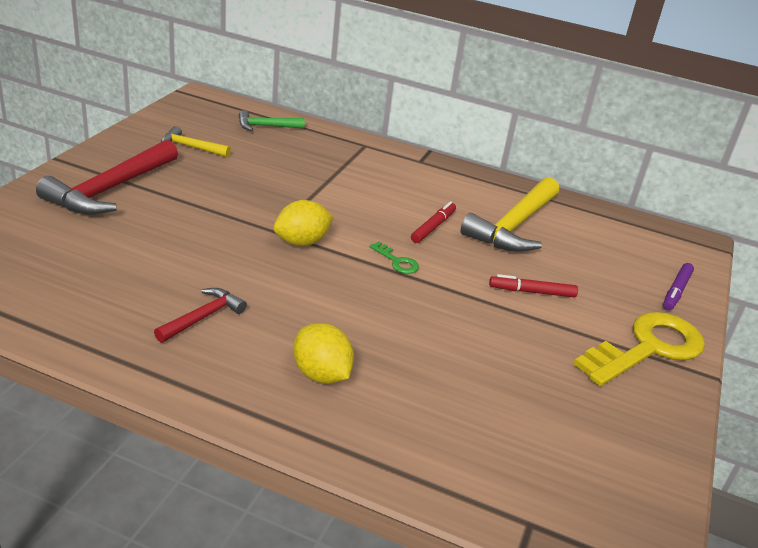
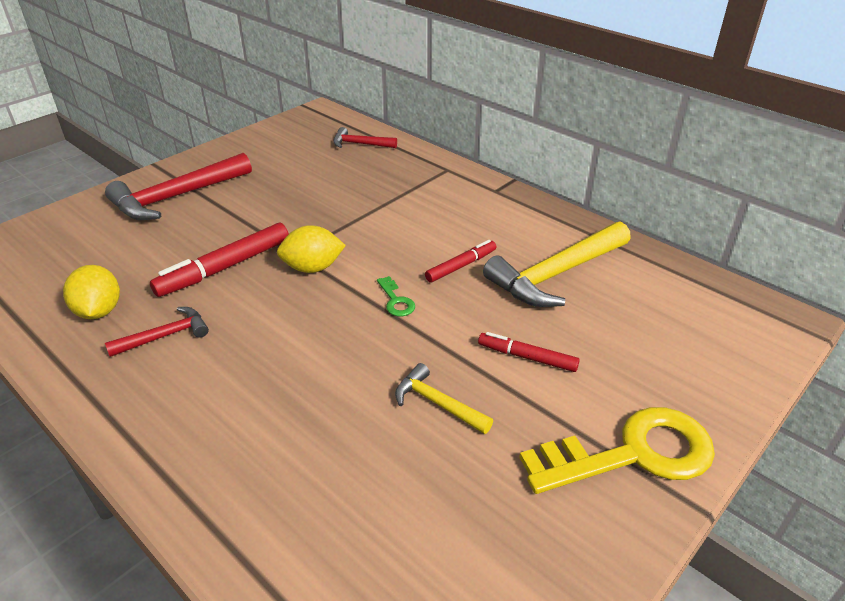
camera: 25 degrees right, 5 degrees up
(191, 147) = (275, 161): yellow hammer -> yellow hammer (437, 403)
(216, 250) = (225, 267): none -> red marker
(266, 126) = (360, 144): green hammer -> red hammer
(321, 374) = (232, 417): yellow lemon -> yellow lemon (99, 311)
(676, 291) = (718, 383): purple marker -> none

